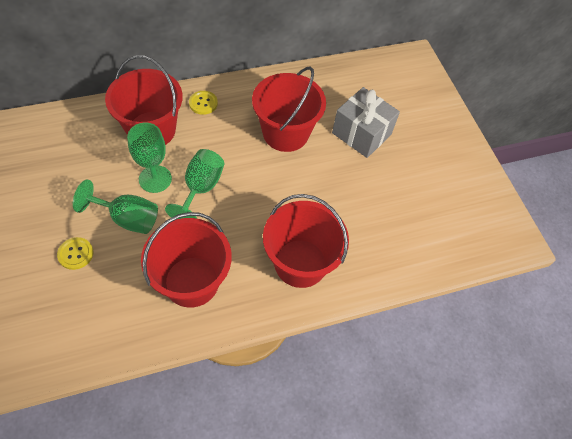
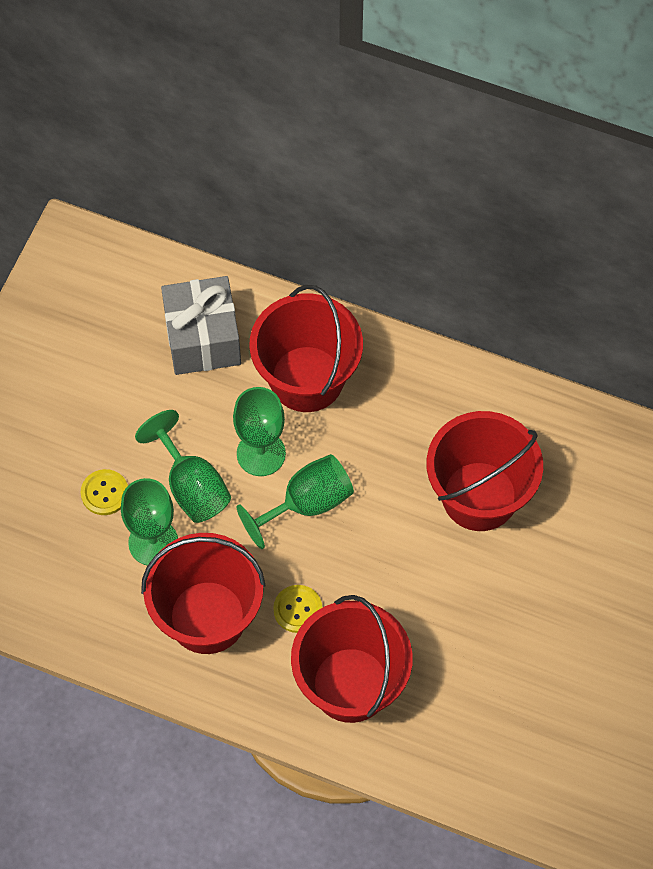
camera: 45 degrees right, 5 degrees up
(127, 262) = (153, 542): none -> green goblet
(203, 103) = (403, 379): yellow button -> yellow button (298, 609)
(361, 133) = (586, 565): grey gift -> grey gift (203, 338)

